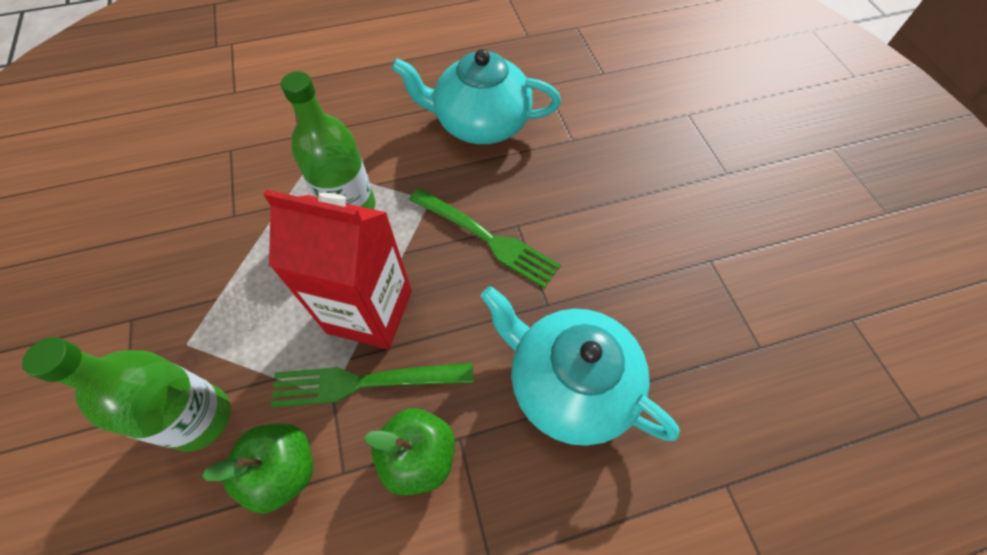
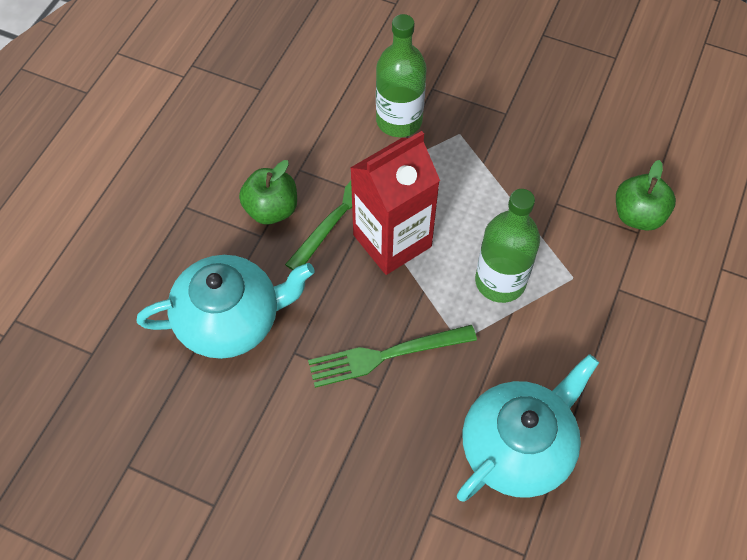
camera: 130 degrees right, 0 degrees up
(283, 470) = (328, 144): green apple -> green apple (638, 215)

